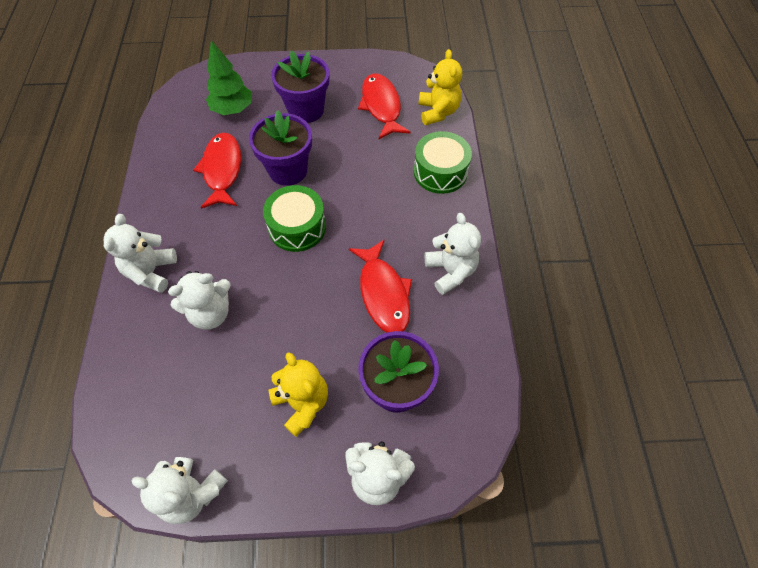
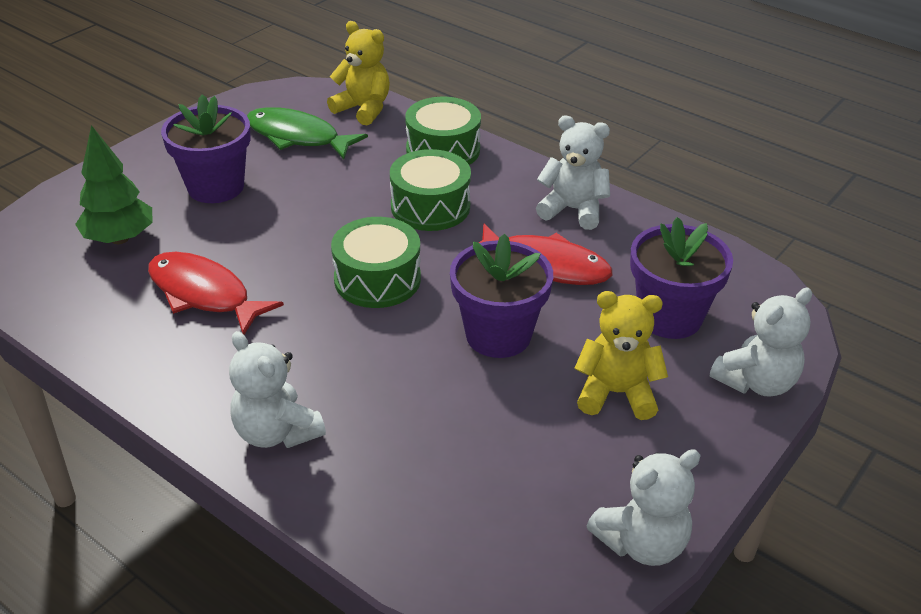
camera: 50 degrees left, 20 degrees down
(211, 313) = (409, 408): white teddy bear -> none
(288, 170) = (285, 245): purple flower pot -> purple flower pot (498, 335)
(381, 106) = (297, 137): red fish -> green fish
(381, 204) = (430, 207): none -> green drum

